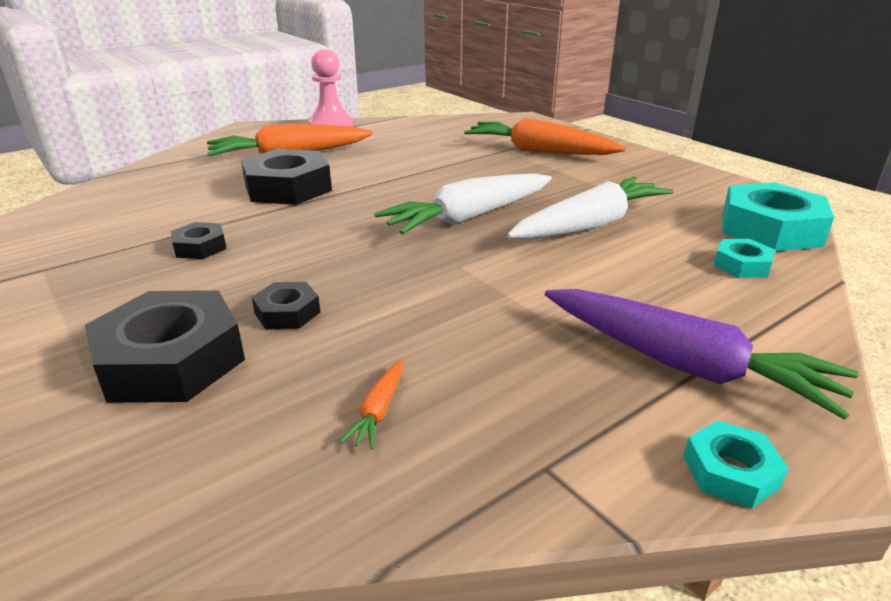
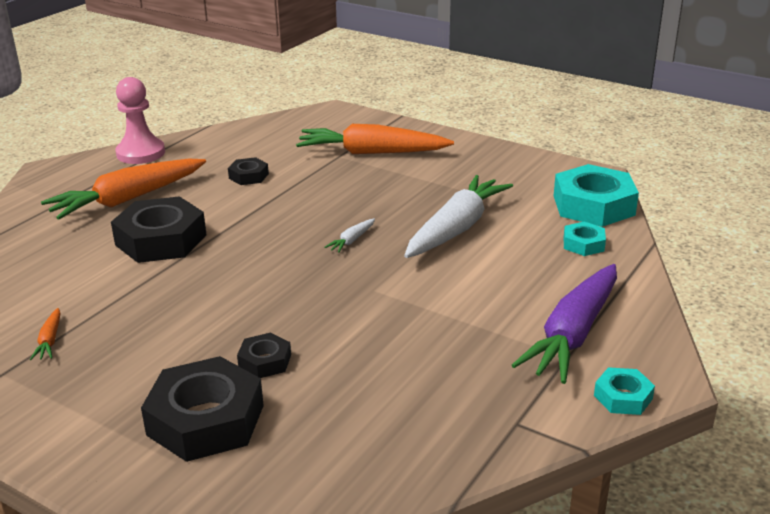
camera: 20 degrees left, 0 degrees up
(200, 247) = (133, 320): black nut -> black nut (248, 176)
(378, 411) = (389, 416): orange carrot -> orange carrot (50, 341)
(468, 217) = (351, 240): white carrot -> white carrot, size x0.40
(684, 365) = (573, 335): purple carrot -> purple carrot turned 105 degrees clockwise

